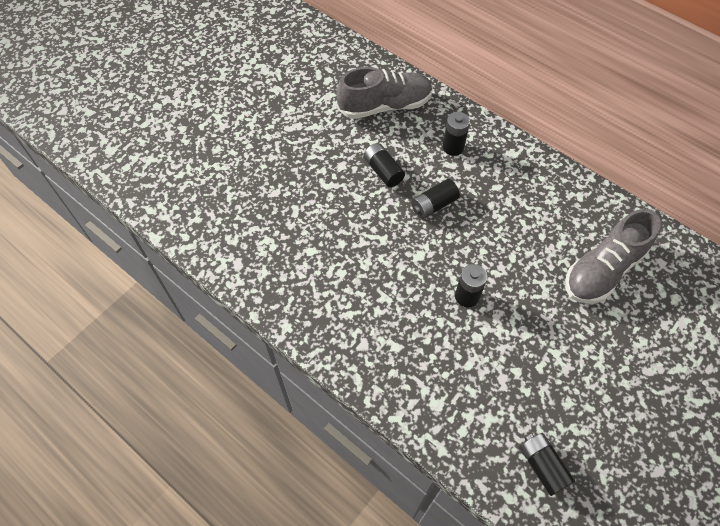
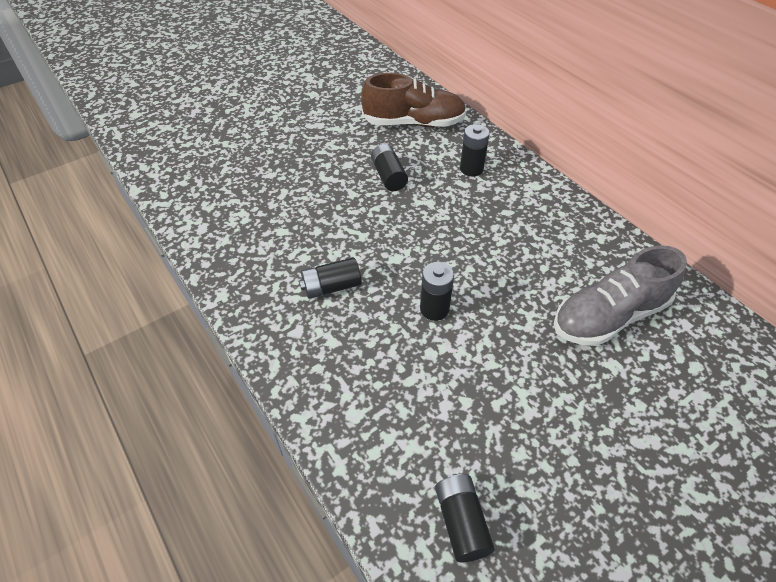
camera: 15 degrees right, 10 degrees down
(385, 106) = (414, 123): grey shoe -> brown shoe
(433, 205) = (430, 215): black battery -> black battery (331, 287)

